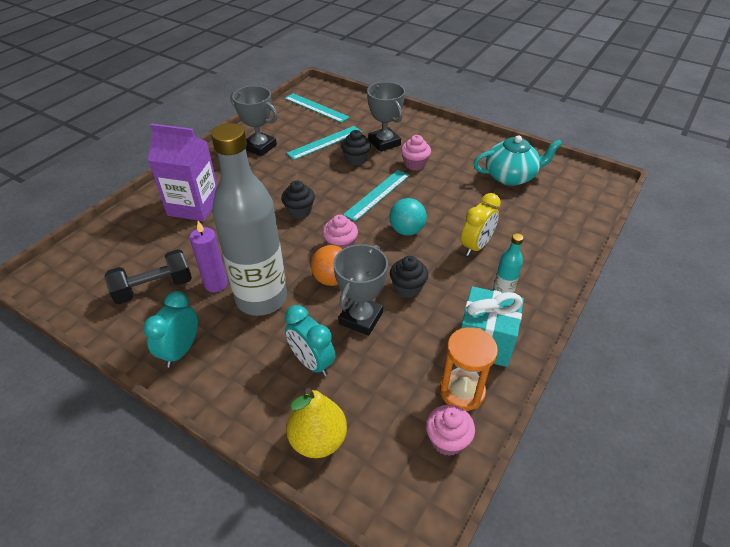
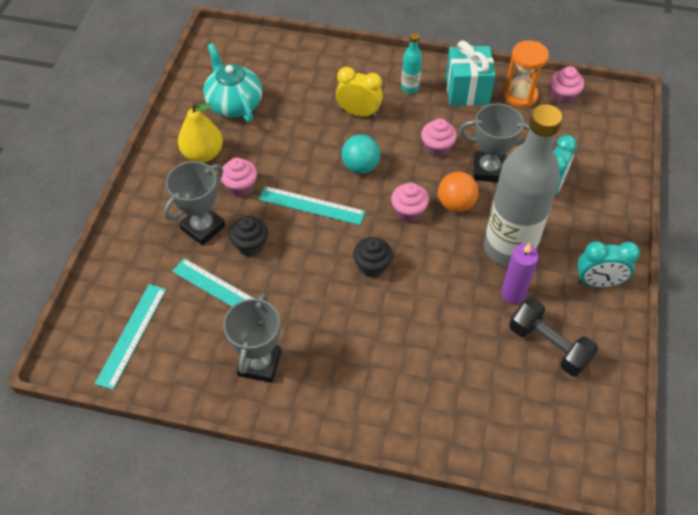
camera: 110 degrees left, 10 degrees up
(194, 206) = (412, 378): purple carton -> none
(318, 440) = (609, 162): yellow pear -> yellow pear (203, 154)
(407, 288) = (437, 148): black cupcake -> pink cupcake

